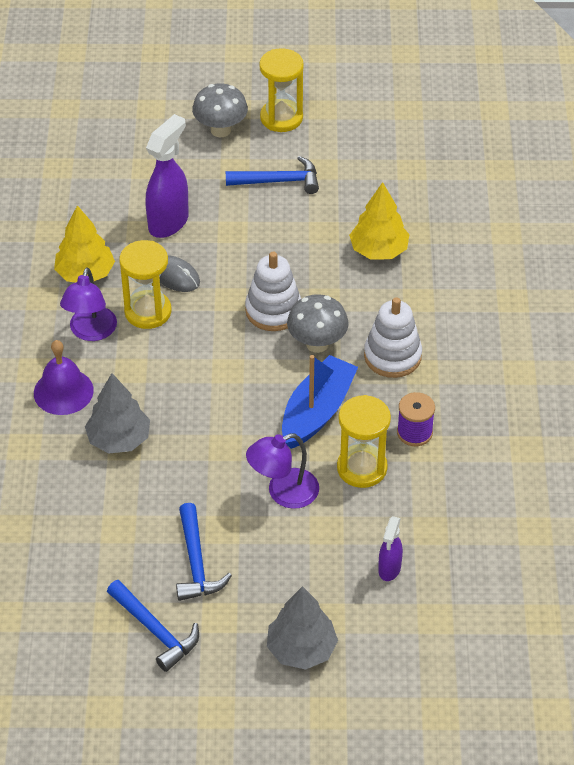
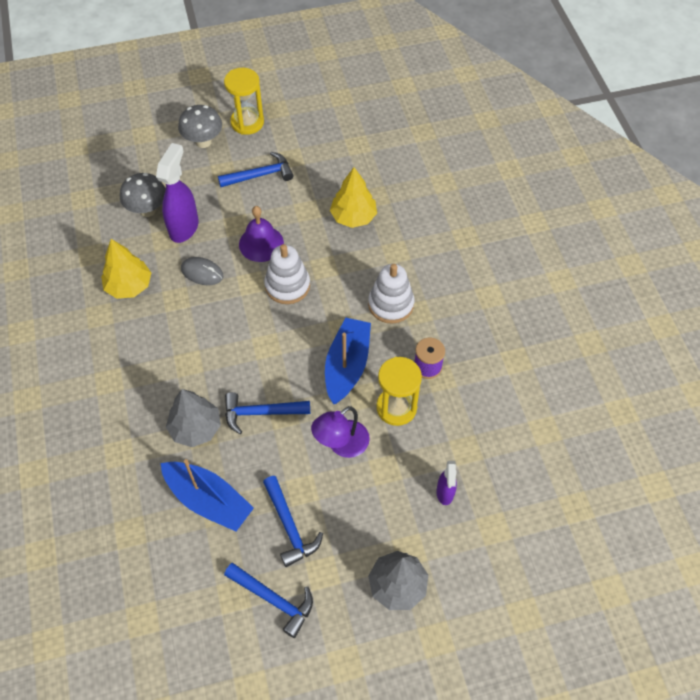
camera: 15 degrees left, 10 degrees up
(63, 391) = (138, 395): purple bell -> purple bell (261, 243)
(91, 332) = (147, 336): purple lamp -> none
(112, 516) = (208, 500): none -> blue boat
(148, 312) = (188, 308): yellow hourglass -> none
(199, 439) = (261, 413): none -> blue hammer
(317, 344) = (330, 307): grey mushroom -> grey mushroom (147, 210)

